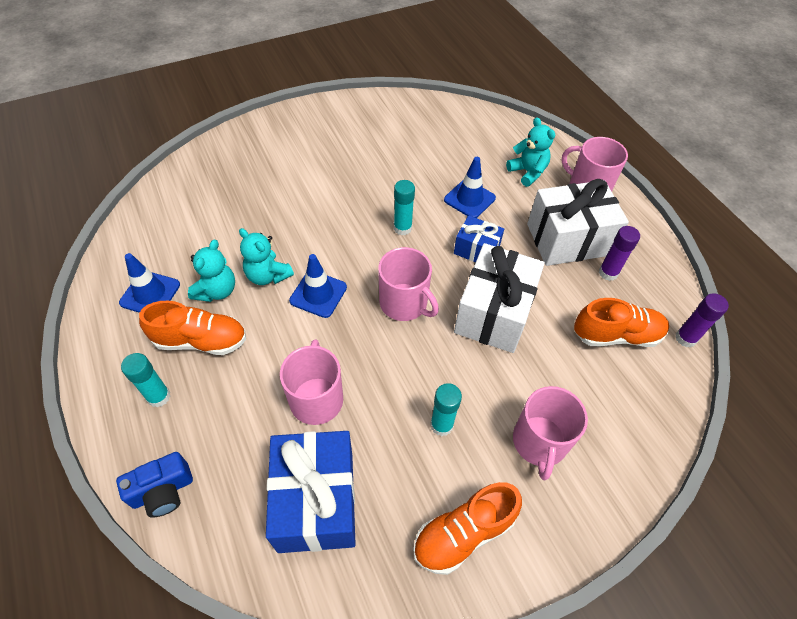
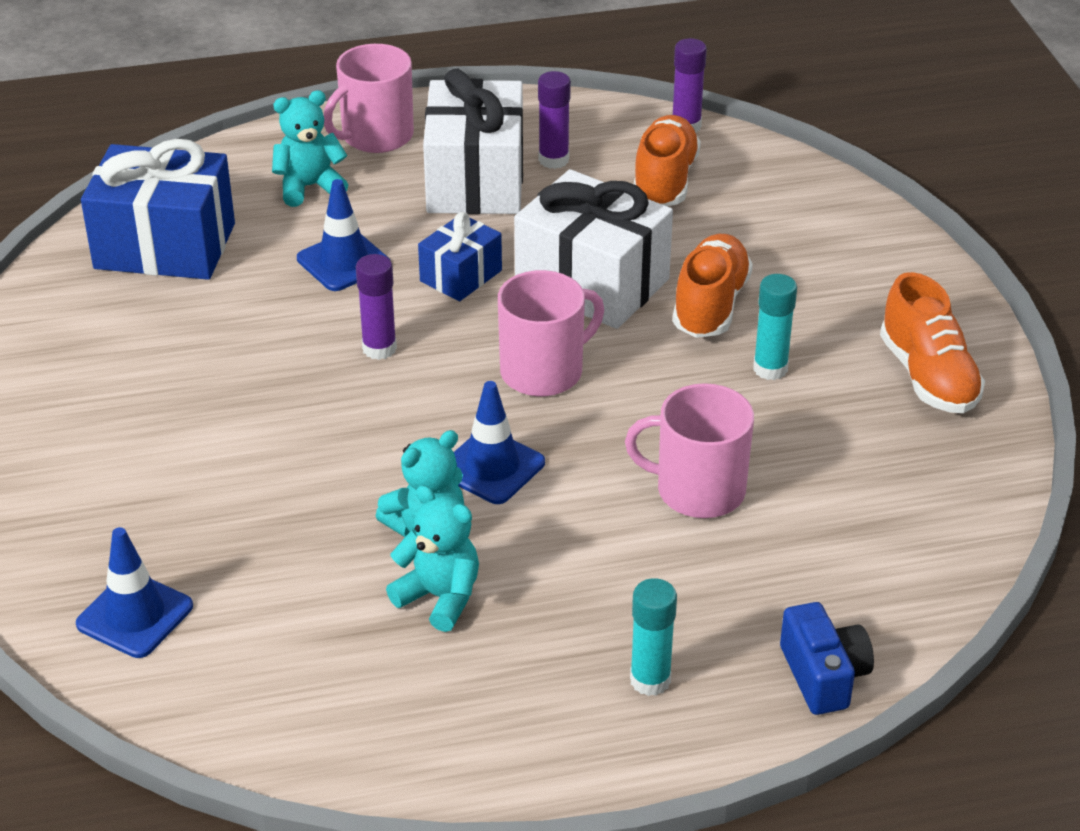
camera: 75 degrees left, 15 degrees down
(150, 294) = (414, 693): blue traffic cone -> blue traffic cone (135, 615)
(201, 340) = (547, 622): orange shoe -> orange shoe (710, 305)
(316, 501) = (865, 507): blue gift -> blue gift (165, 246)
(402, 228) = (379, 348): turquoise glue stick -> purple glue stick
(539, 442) = (814, 286): pink mug -> none

